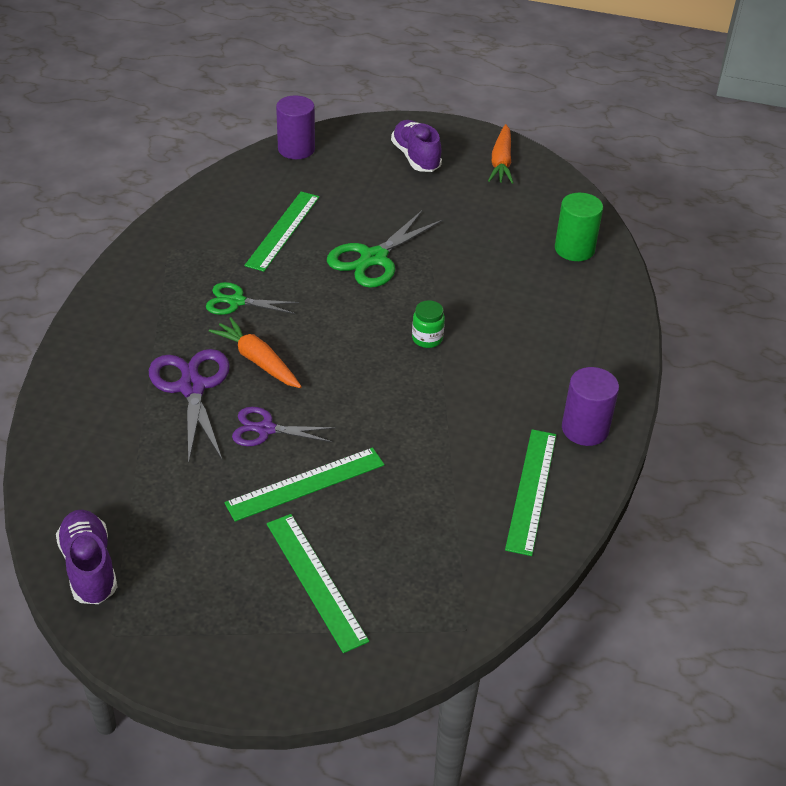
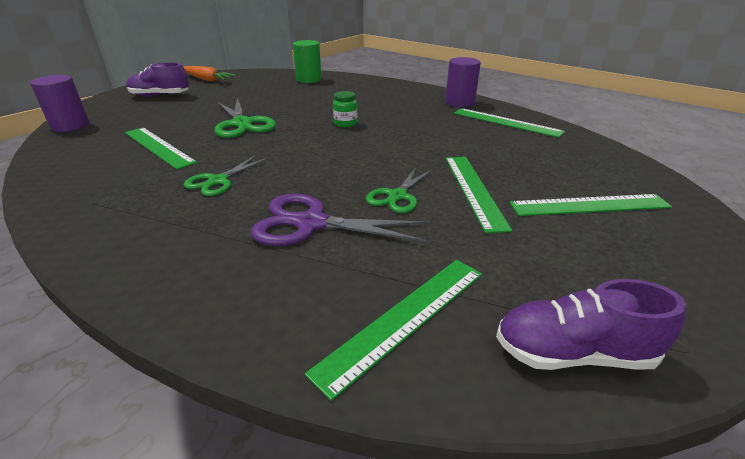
camera: 65 degrees left, 10 degrees down
(95, 474) = (404, 318): none -> green ruler
(257, 360) = (306, 184): orange carrot -> none
(265, 429) = (397, 196): purple scissors -> green scissors

